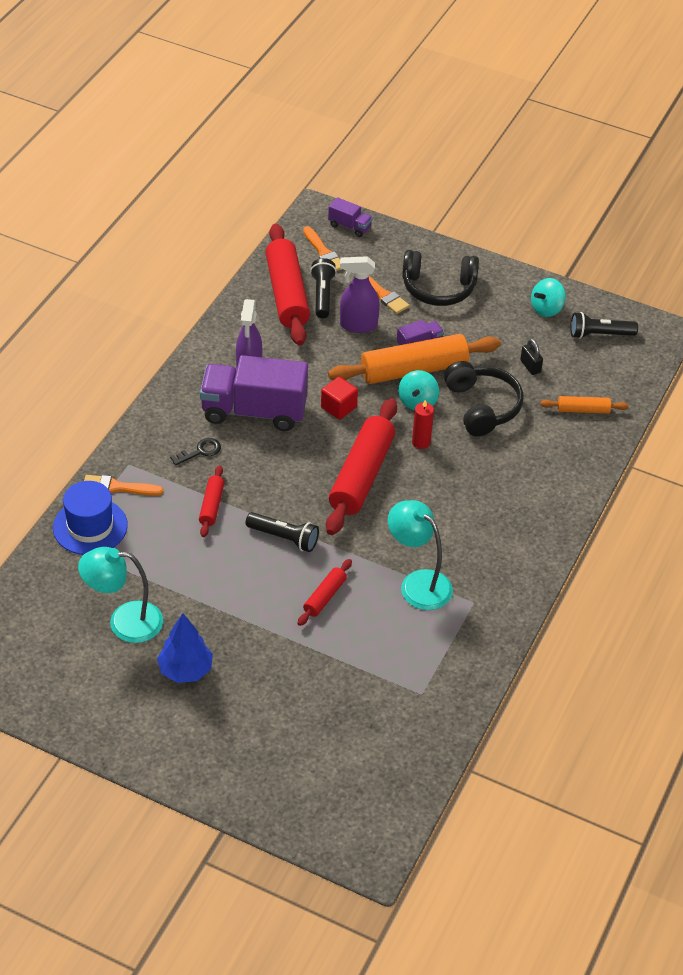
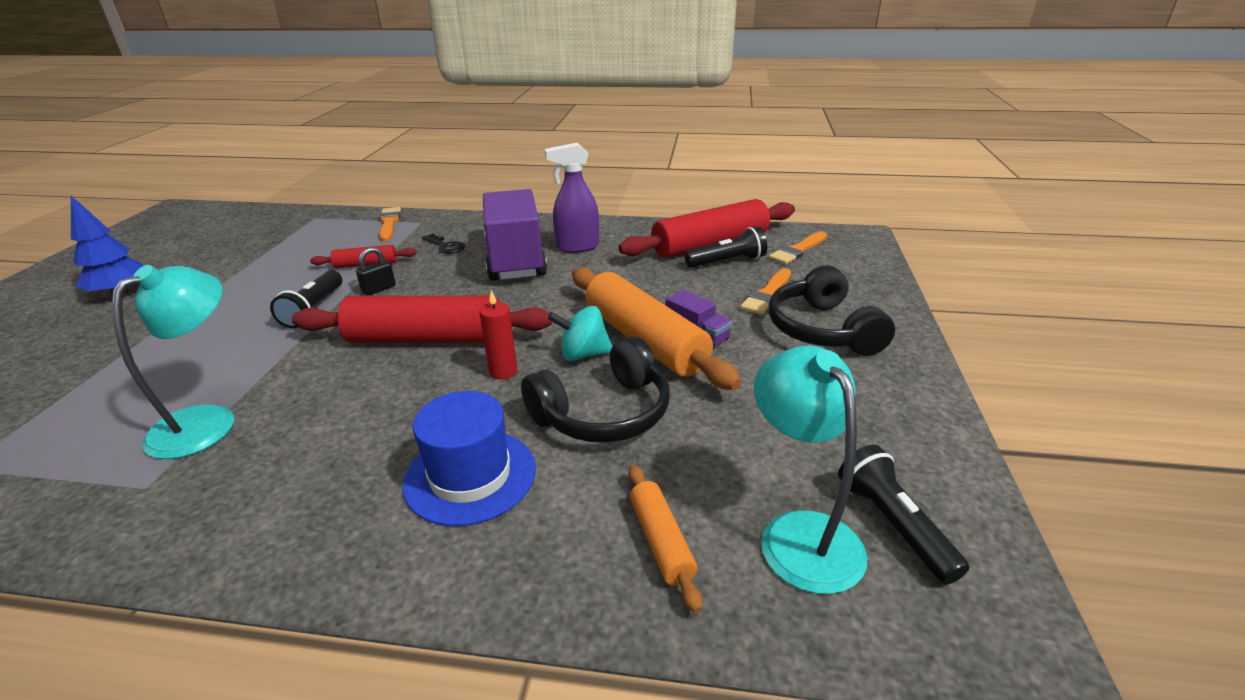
camera: 75 degrees right, 15 degrees down
(90, 526) = (337, 222): blue hat -> blue hat (470, 476)
(124, 622) = (205, 255): turquoise lamp -> turquoise lamp (800, 533)
(325, 597) = (204, 352): red rolling pin -> none
(338, 407) = (545, 303): red cube -> none
(349, 226) = (860, 256): purple truck -> none
(358, 325) = (696, 289): purple spray bottle -> none
(530, 366) = (731, 447): black padlock -> black padlock (379, 289)
(546, 309) = (889, 439): turquoise spinning top -> none

